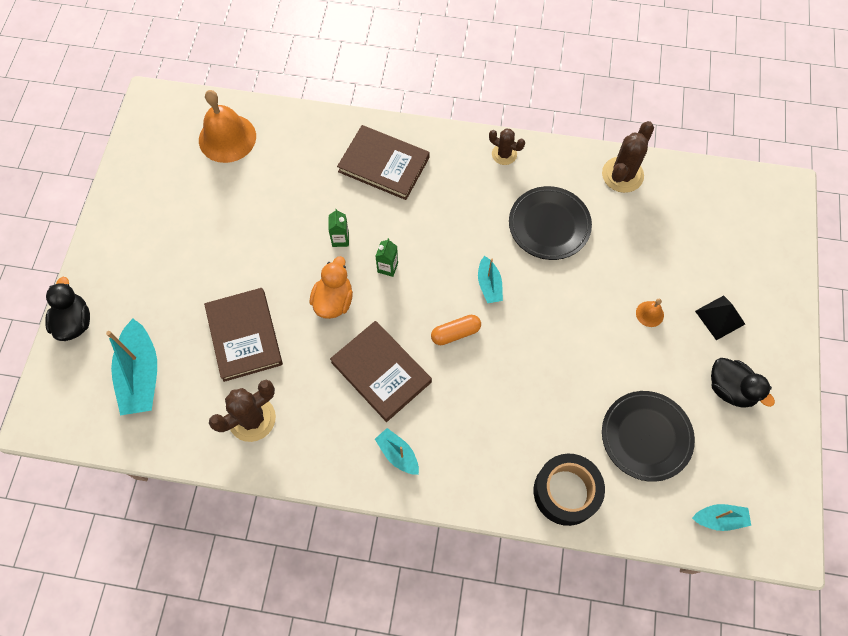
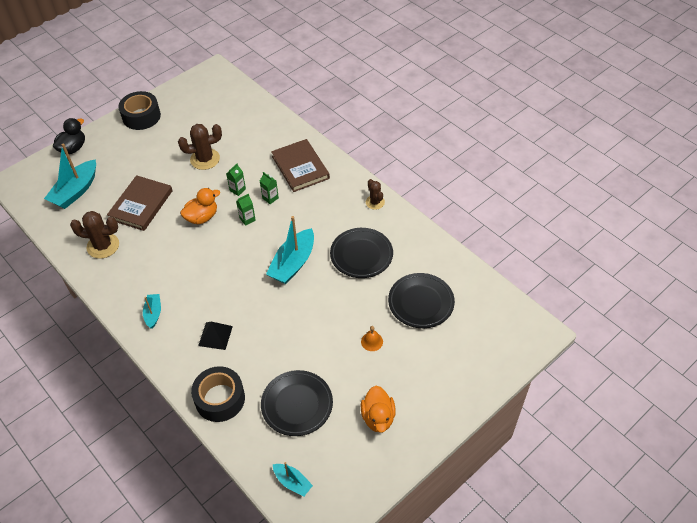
camera: 40 degrees right, 15 degrees down
(122, 222) = (141, 116): none -> black tape
(227, 138) = (232, 107): orange bell -> none
(381, 372) = (188, 268): brown book -> none
(387, 224) = (270, 198): none -> green carton
(455, 333) = (248, 275): orange capsule -> none
(489, 285) = (293, 263): turquoise boat -> turquoise boat, size x1.85
(622, 175) = (437, 256): brown cactus -> brown cactus (205, 159)
(655, 237) = (421, 303): none -> black plate
(720, 317) = (415, 373): black pyramid -> black pyramid (215, 335)
(730, 389) = (378, 417): black duck -> orange duck

